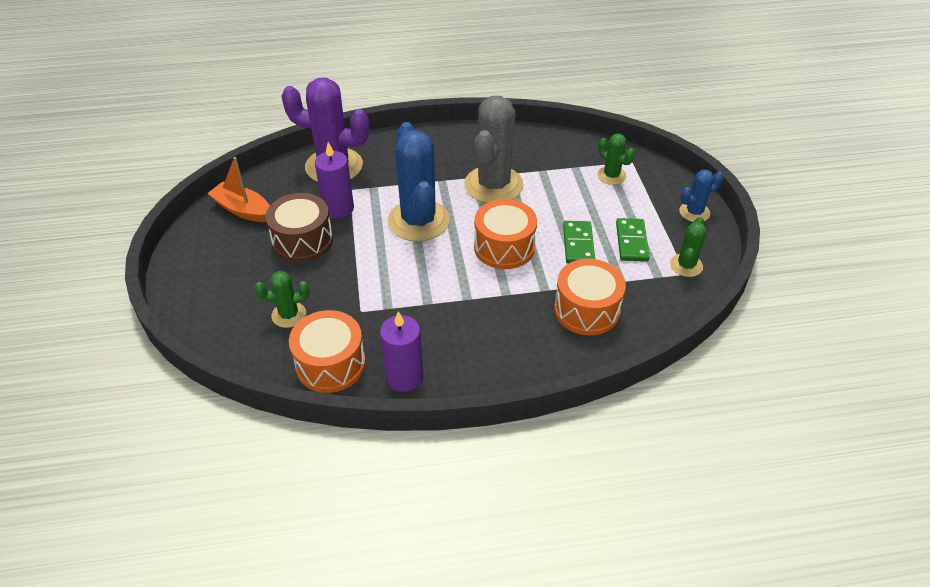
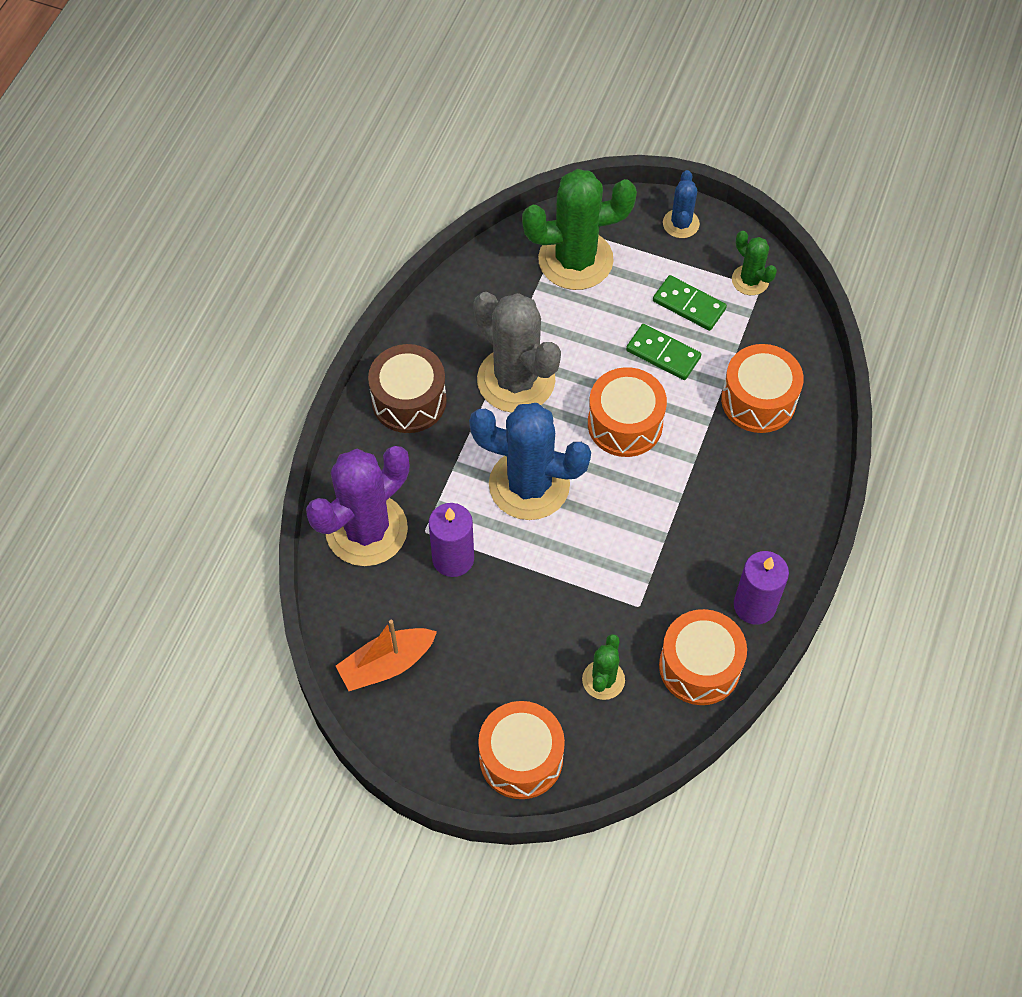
camera: 60 degrees left, 15 degrees up
(204, 296) = (521, 758): none -> orange drum
(302, 240) = (487, 619): brown drum -> brown drum (409, 400)
(611, 176) = (575, 260): green cactus -> green cactus, size x2.01

